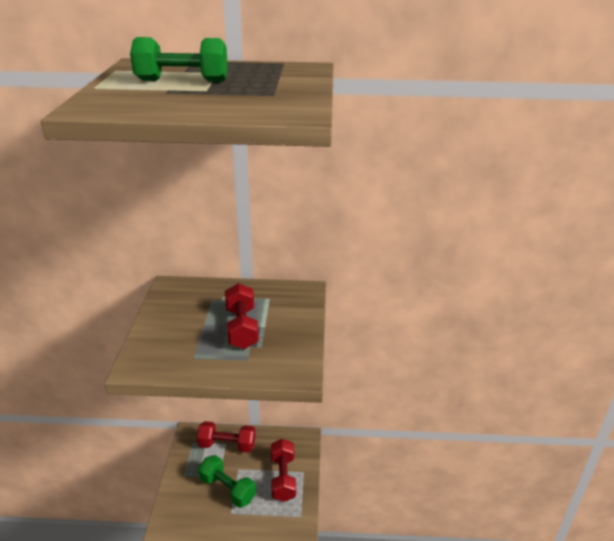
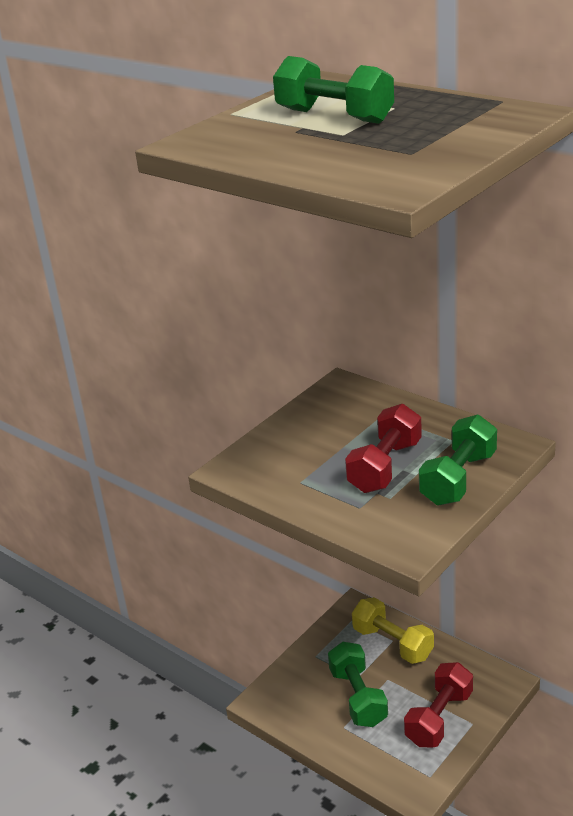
camera: 40 degrees right, 0 degrees up
(227, 445) = (392, 643): red dumbbell -> yellow dumbbell
(292, 320) = (458, 478): none -> green dumbbell

